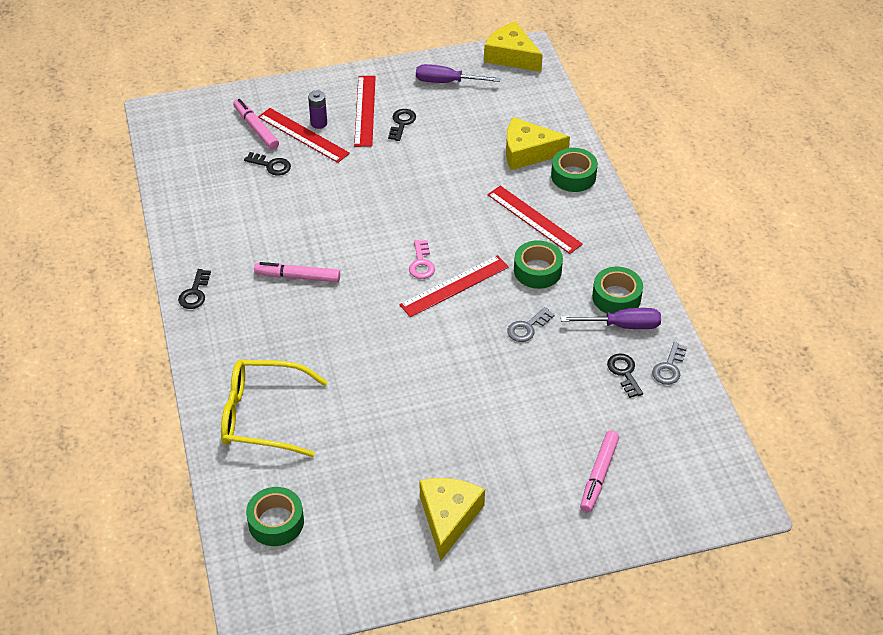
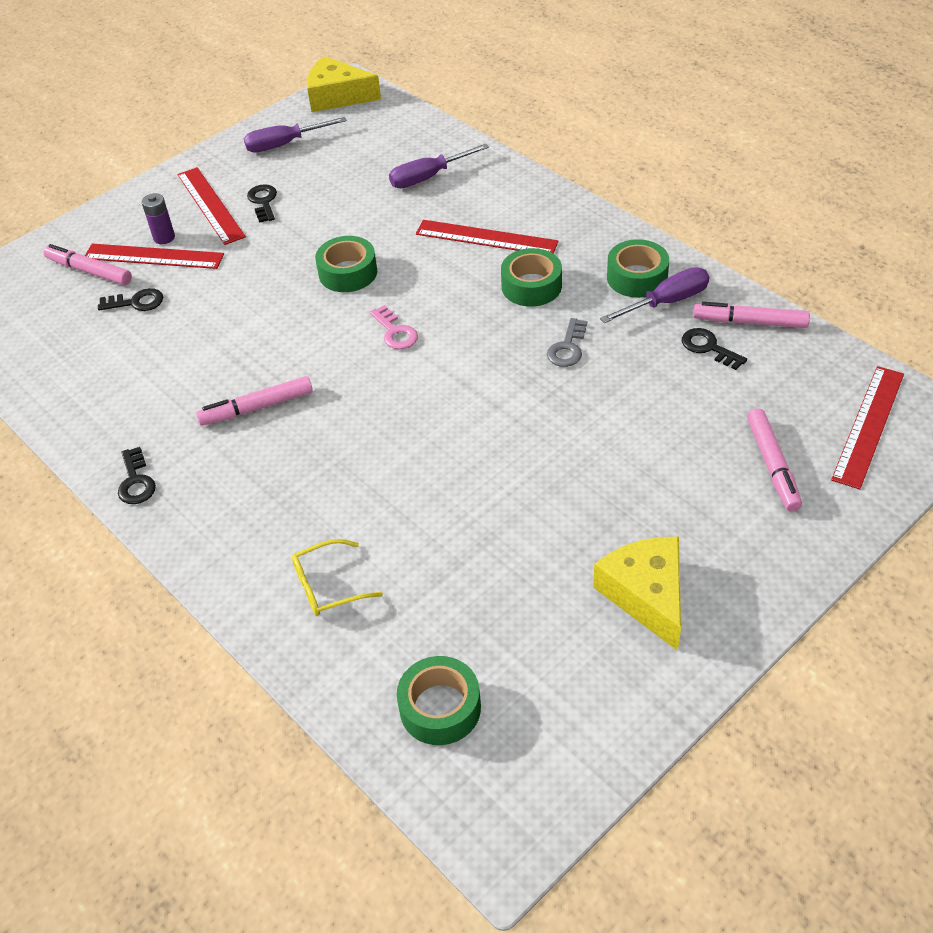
camera: 25 degrees left, 0 degrees up
(263, 416) = (328, 586): yellow glasses -> yellow glasses, size x0.54
(454, 286) = (451, 339): red ruler -> red ruler (868, 425)
(528, 152) = (427, 177): yellow cheese -> purple screwdriver
(573, 176) = (494, 181): green tape -> green tape (348, 273)
(669, 367) = (750, 322): grey key -> pink marker

